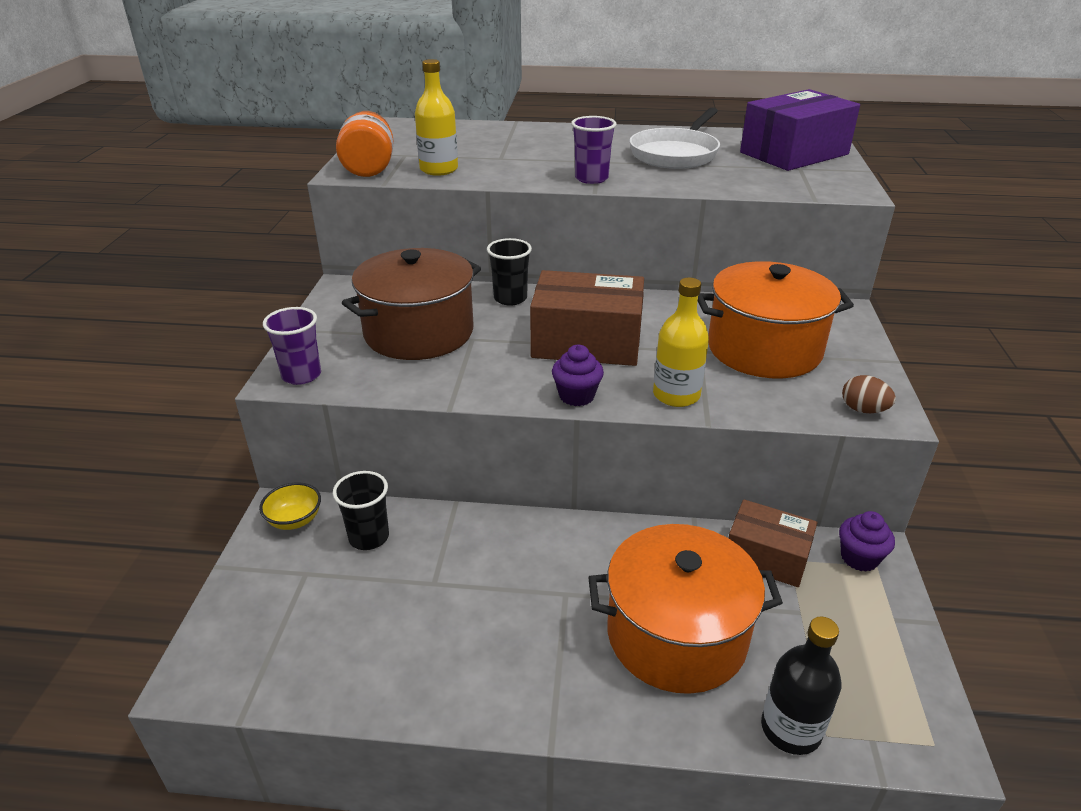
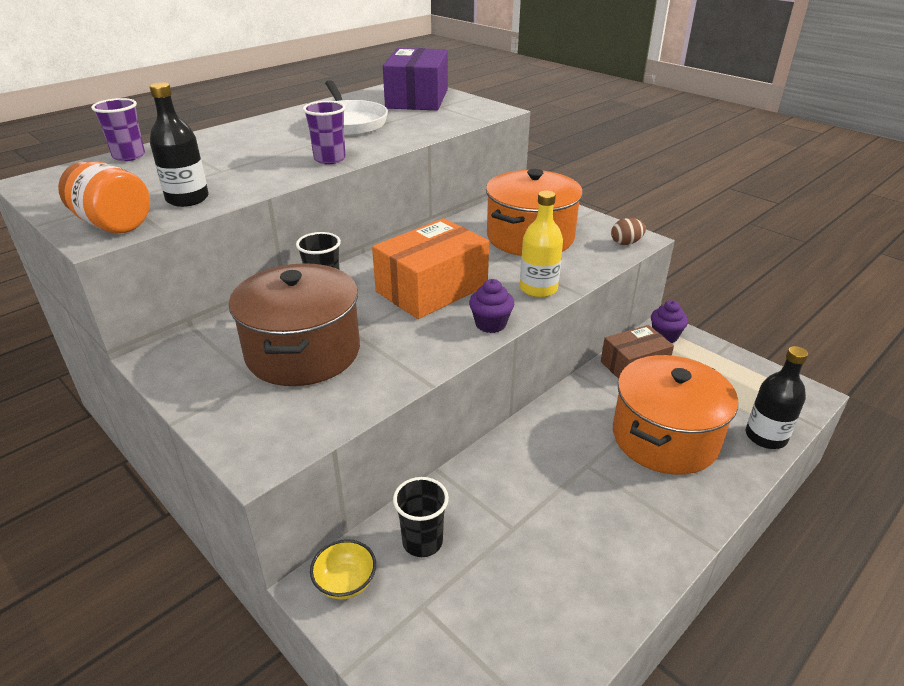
camera: 50 degrees left, 0 degrees up
(301, 375) = (270, 444): purple cup -> purple cup (129, 156)
(439, 169) = (187, 199): yellow bottle -> black bottle
(586, 342) = (432, 289): brown box -> orange box

